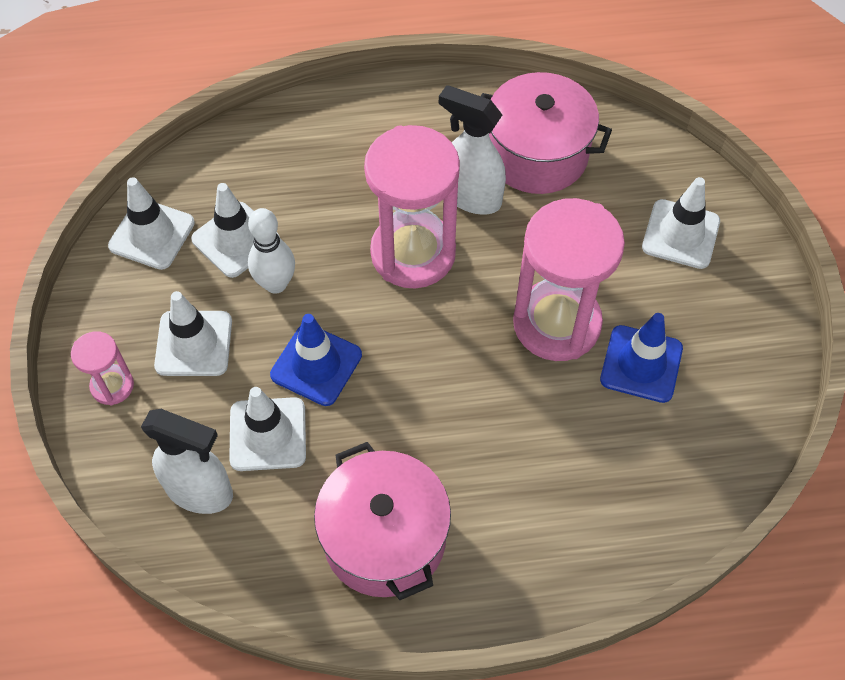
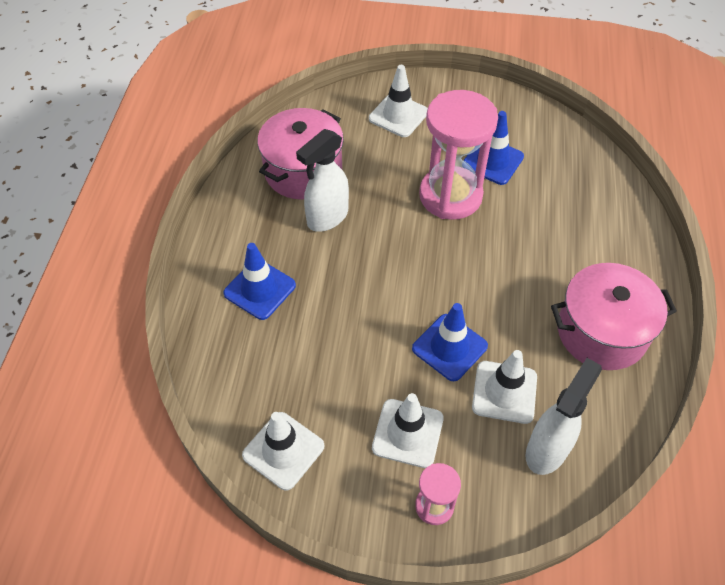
camera: 75 degrees left, 5 degrees down
(236, 240) = (312, 384): white traffic cone -> none
(276, 284) = (366, 362): white bowling pin -> none
(346, 160) = (260, 289): none -> blue traffic cone
(413, 253) = (366, 264): pink hourglass -> none

